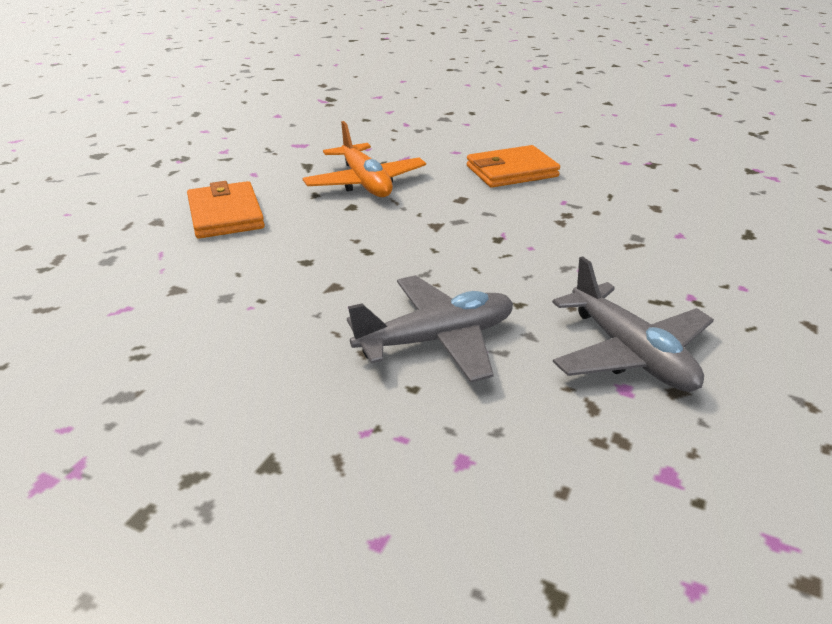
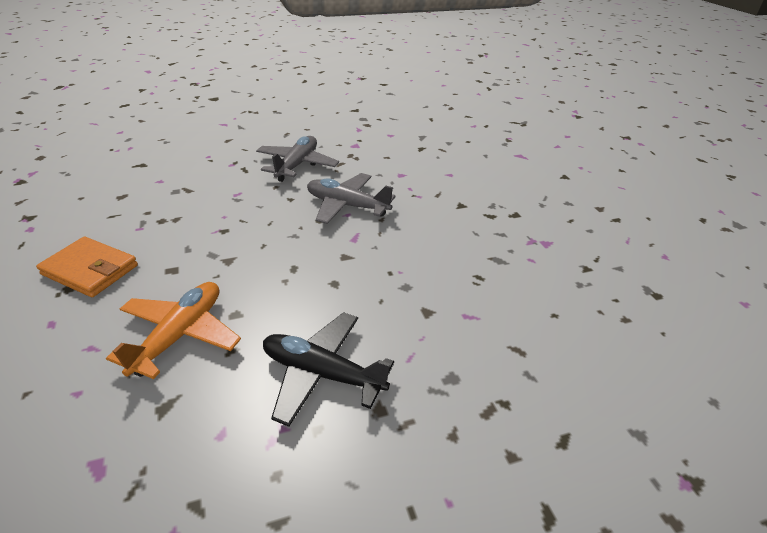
camera: 135 degrees left, 5 degrees up
(225, 215) = (322, 373): orange wallet -> black plane

